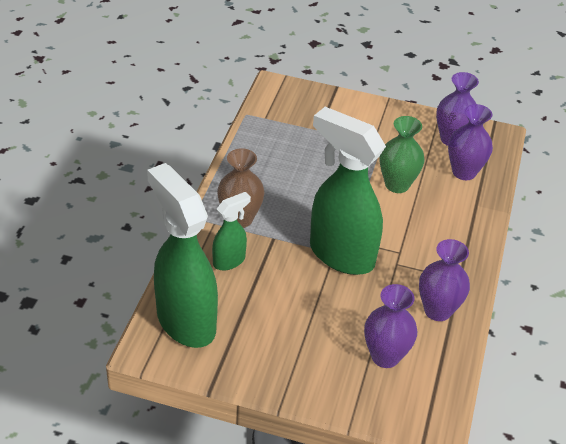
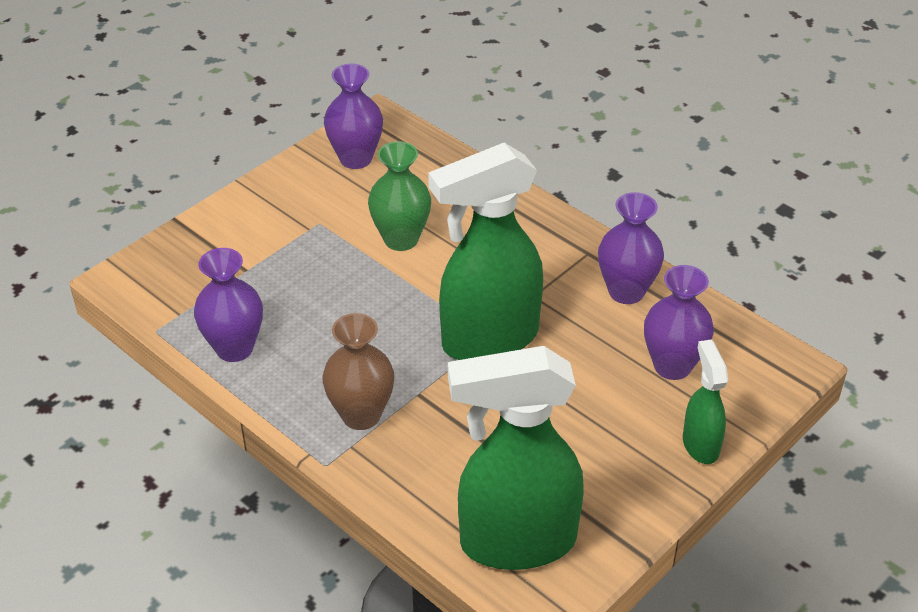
camera: 60 degrees left, 0 degrees up
(229, 261) = (433, 455): green spray bottle -> green spray bottle (700, 444)
(464, 172) = (419, 173): purple vase -> purple vase (234, 348)

